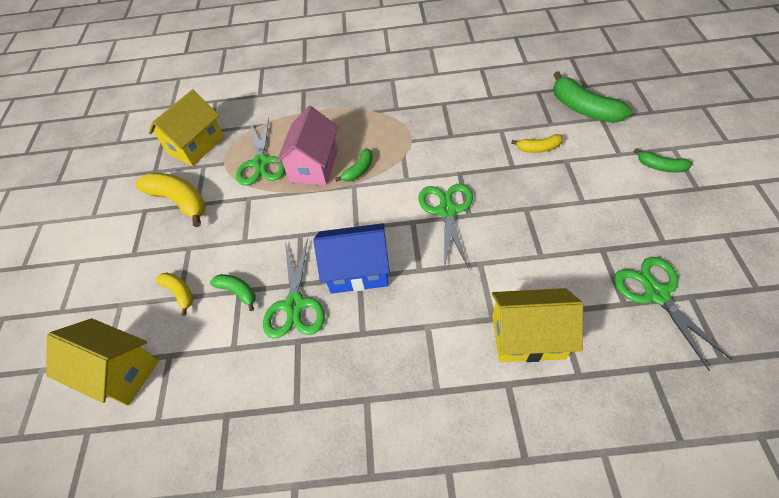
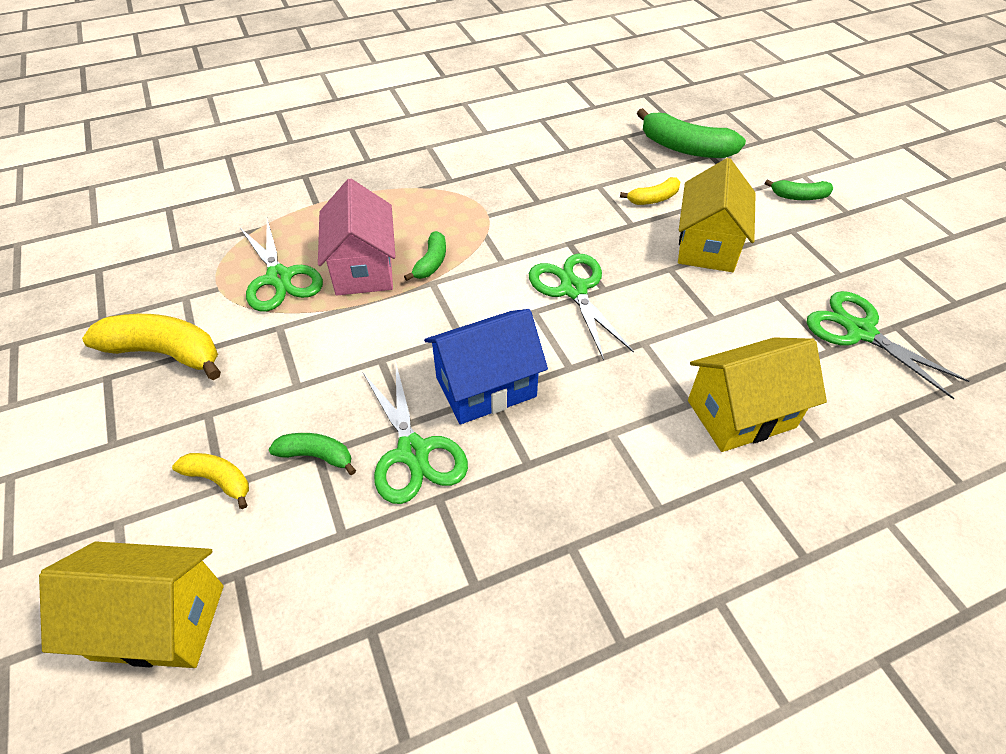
camera: 25 degrees left, 5 degrees down
(196, 145) = (161, 272): yellow house -> yellow house (707, 245)

